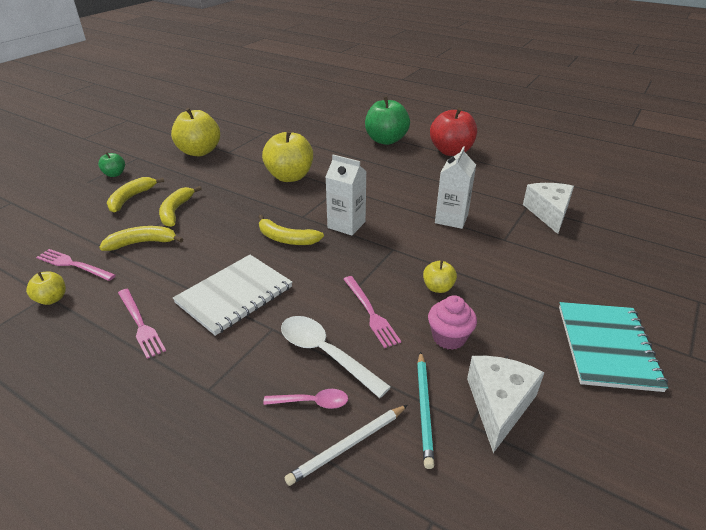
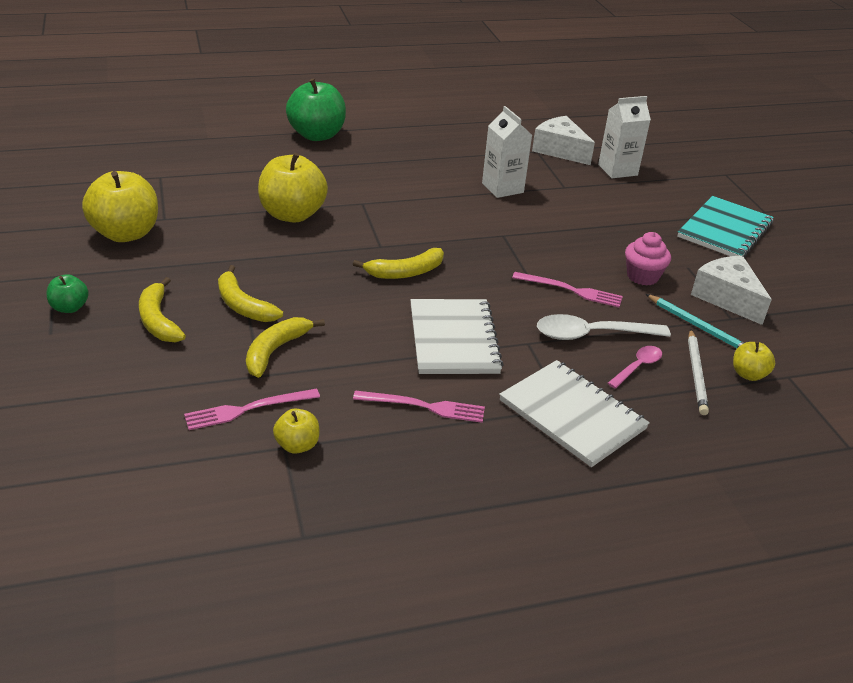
camera: 50 degrees left, 0 degrees up
(202, 399) = (572, 415): none -> white notebook
(346, 225) = (432, 234): white carton -> white carton (617, 170)
(438, 288) = (582, 247): yellow apple -> yellow apple (748, 374)
(451, 151) = (398, 123): red apple -> none
(607, 347) = (725, 230): turquoise notebook -> turquoise notebook turned 75 degrees clockwise

